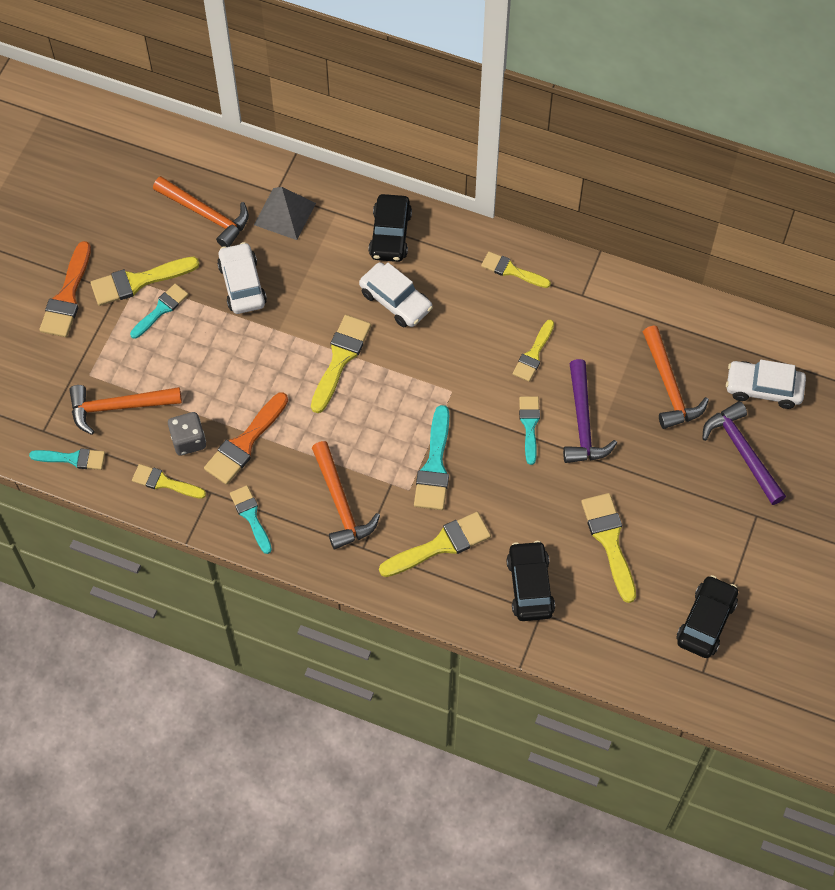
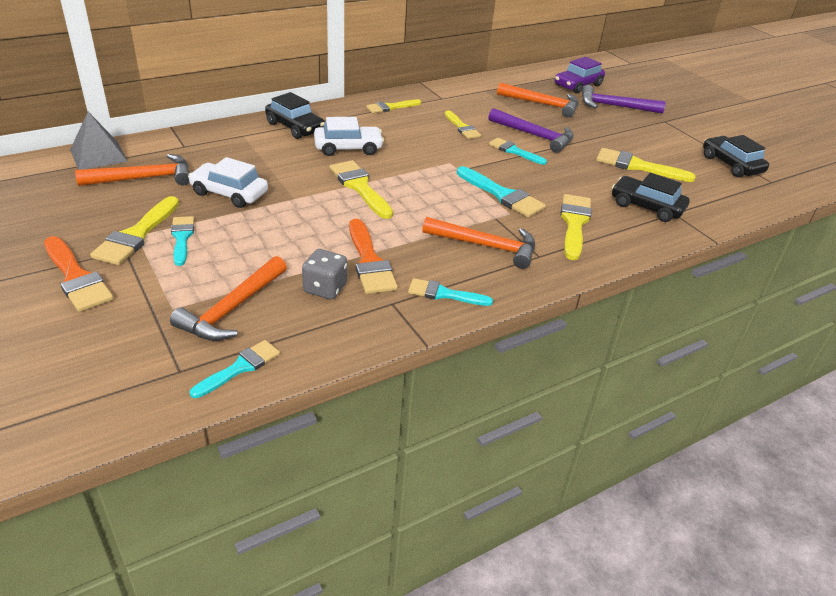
camera: 55 degrees left, 25 degrees down
(164, 482) = (347, 323): yellow brush -> none
(285, 214) = (207, 151): grey pyramid -> grey pyramid (98, 155)
(763, 388) = (578, 85): white car -> purple car

